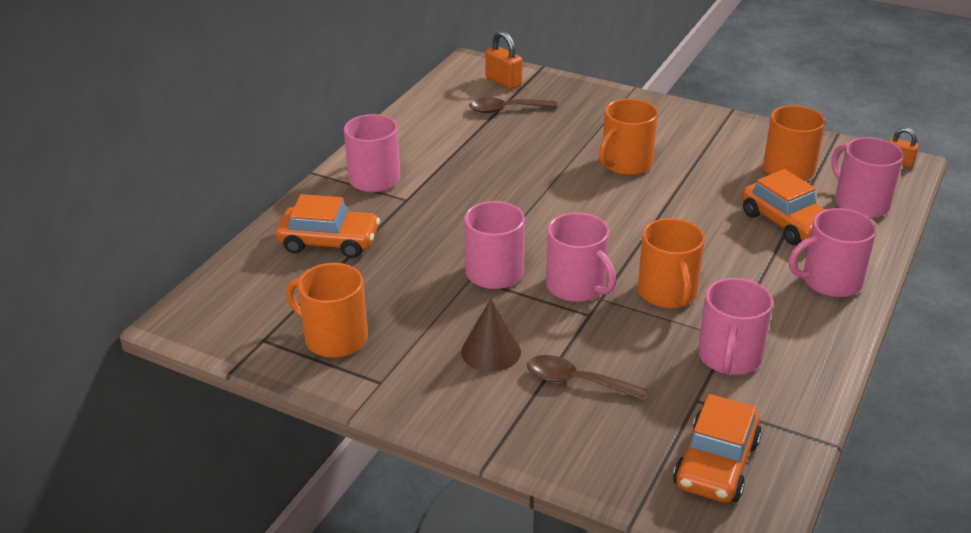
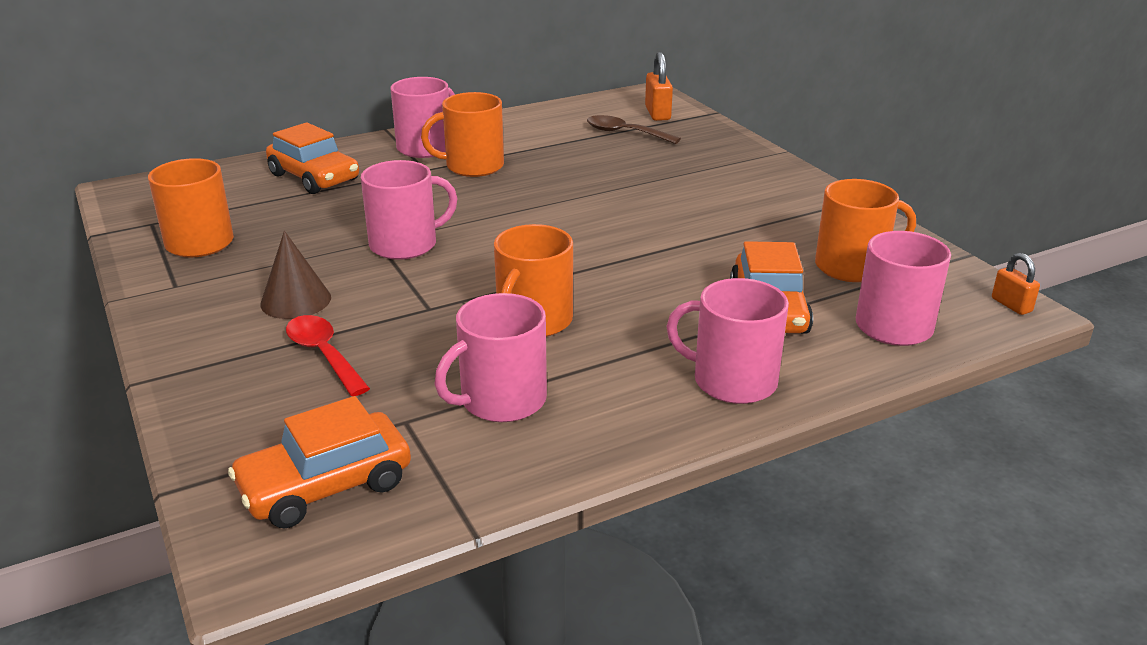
camera: 35 degrees right, 5 degrees down
(576, 381) = (323, 354): brown spoon -> red spoon
(577, 286) = (456, 282): pink mug -> none
(625, 163) = (672, 205): orange mug -> orange mug (473, 166)

